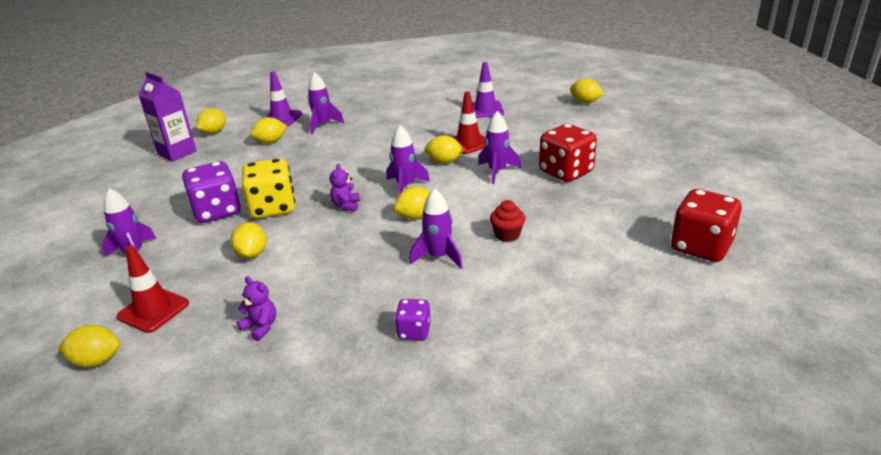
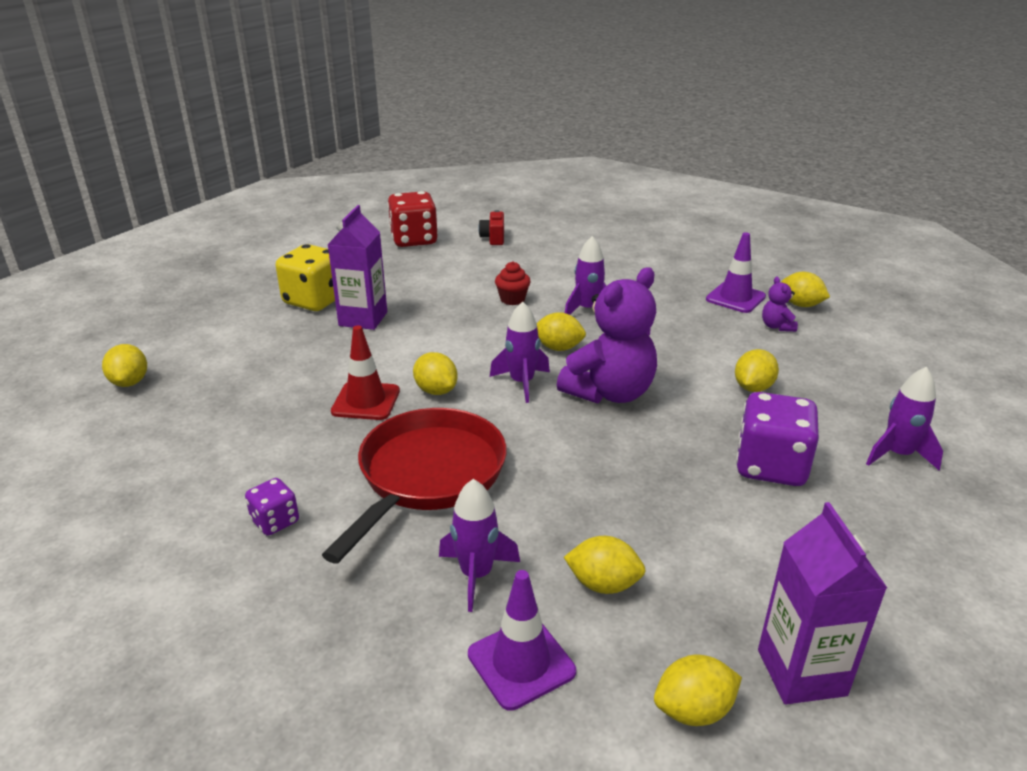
camera: 140 degrees left, 0 degrees up
(96, 361) = (929, 360): yellow lemon -> yellow lemon (800, 305)
(153, 310) = (874, 379): red traffic cone -> none
(273, 208) = (695, 434): yellow dice -> yellow dice (314, 300)
(346, 206) = (610, 393): purple teddy bear -> purple teddy bear, size x2.30
(387, 136) = (428, 475): none -> red pan
(414, 331) = (665, 280): purple dice -> purple dice (275, 521)
(485, 110) = (236, 445): purple traffic cone -> purple traffic cone (735, 298)
(497, 171) = (413, 351): purple rocket -> none
(566, 172) = (363, 319): red dice -> purple carton
(651, 292) = (493, 238): none -> red camera

